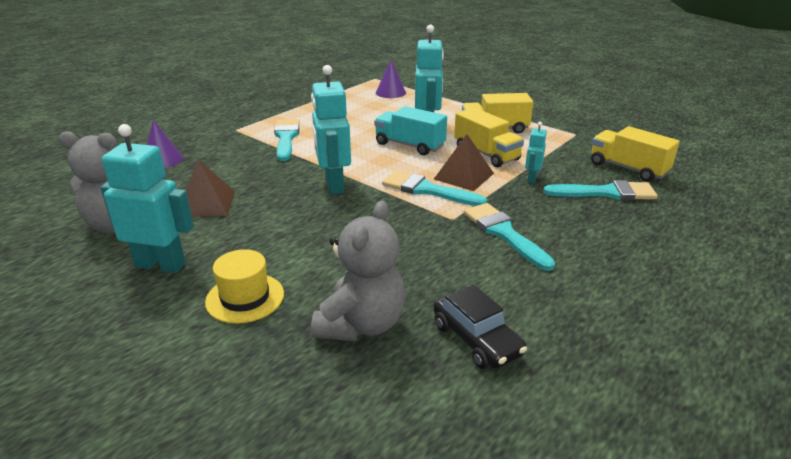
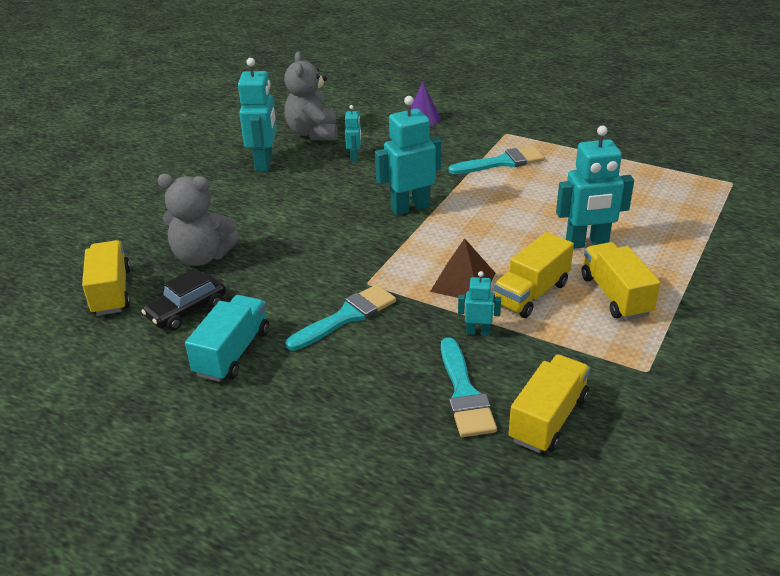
camera: 80 degrees right, 5 degrees up
(206, 203) = (354, 157): brown pyramid -> turquoise robot
(245, 298) = (229, 204): yellow hat -> none
(390, 92) = (686, 202): purple cone -> none
(409, 145) = (525, 237): turquoise truck -> turquoise truck (232, 353)
(417, 417) = (111, 292): none -> yellow truck
(427, 190) = (420, 262): turquoise brush -> none

